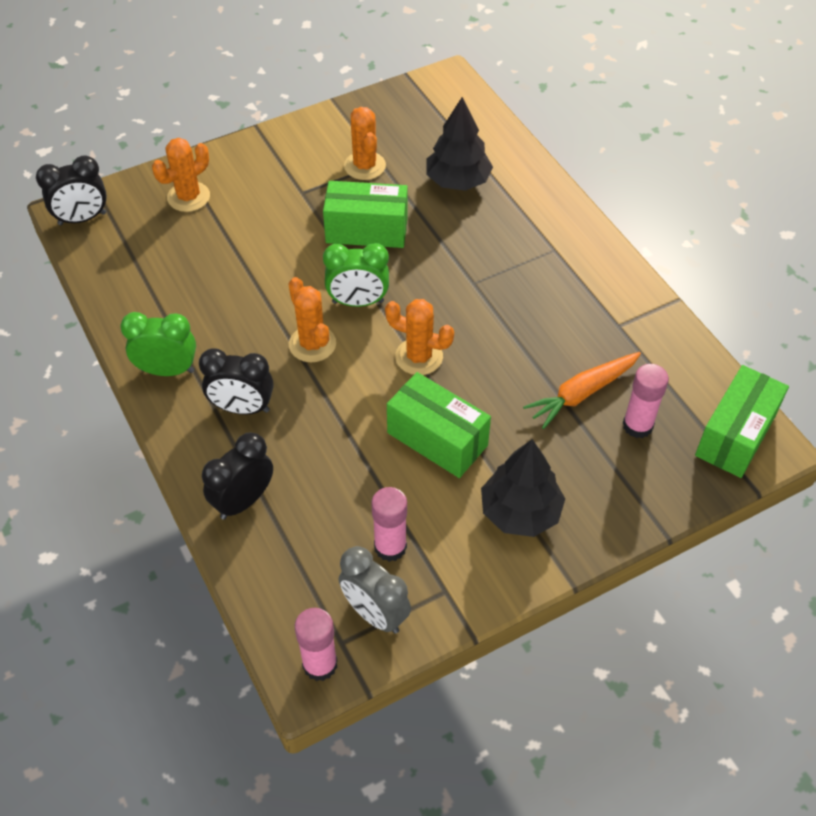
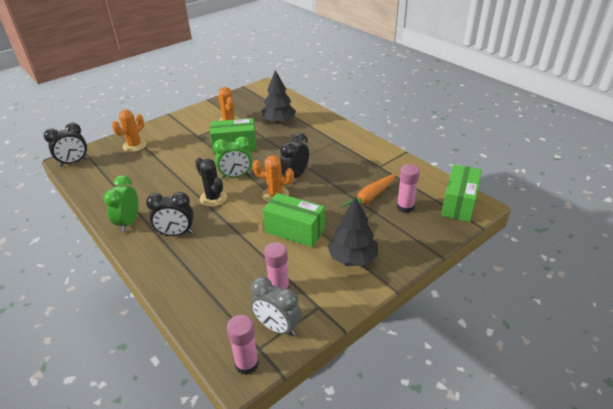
camera: 10 degrees left, 15 degrees down
(167, 370) = (128, 222): green clock -> green clock turned 75 degrees counterclockwise
(243, 501) = (182, 280): black clock -> black clock (295, 176)
(312, 344) = (213, 198): orange cactus -> black cactus

